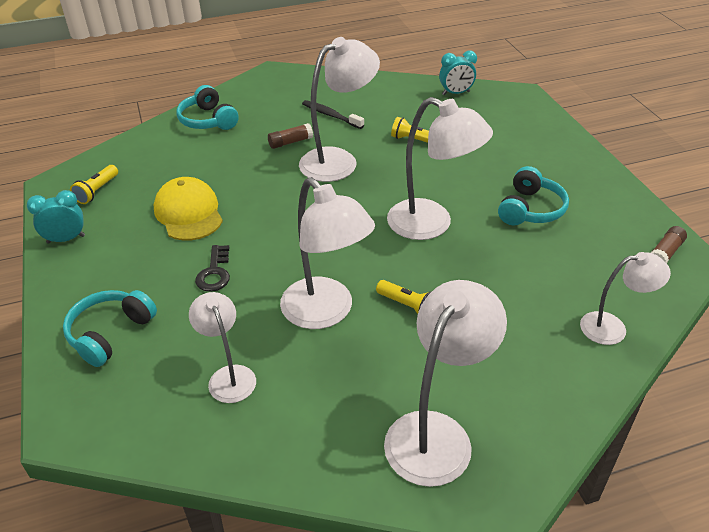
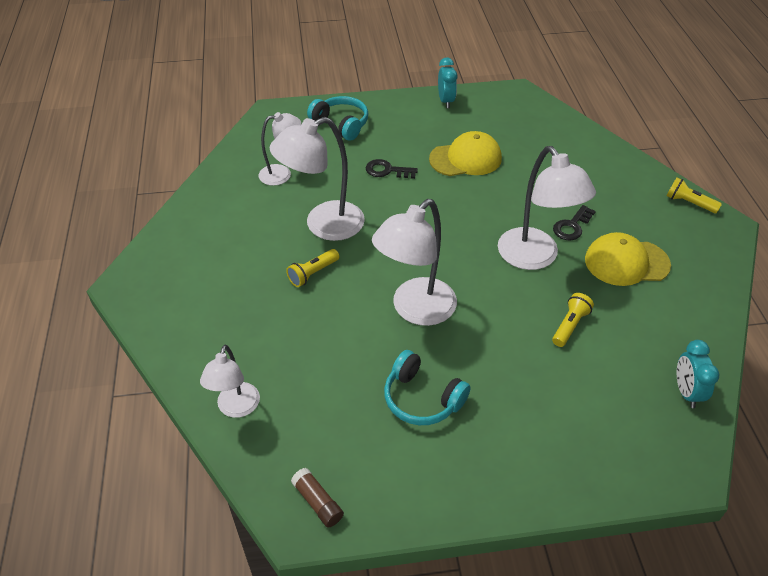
camera: 100 degrees right, 5 degrees up
(97, 191) = (505, 112): yellow flashlight -> yellow flashlight (689, 203)
(208, 120) = (616, 172): turquoise headphones -> none
(290, 142) = (572, 226): brown glue stick -> black key
(330, 115) = (626, 262): black toothbrush -> yellow cap
(436, 433) = (188, 266): white lamp -> none

